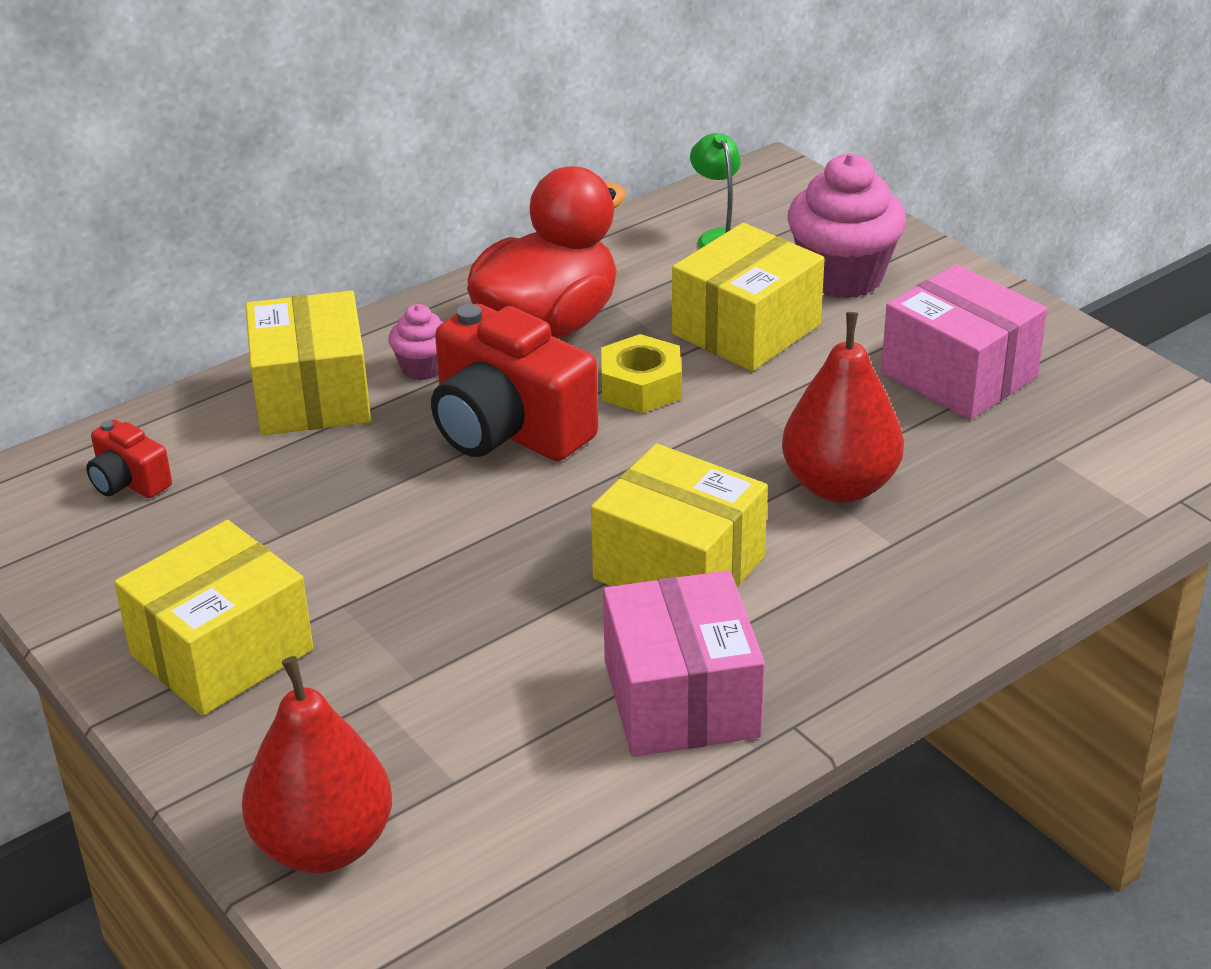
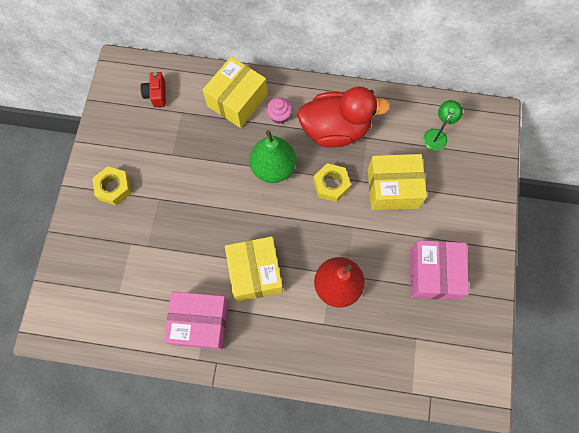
camera: 45 degrees right, 35 degrees up
(222, 652) = (114, 188): yellow box -> yellow nut
(324, 845) = (70, 283): red pear -> none
(508, 430) = (273, 168): red camera -> green pear
(681, 699) = (200, 323): pink box -> pink box turned 60 degrees clockwise
(842, 277) = (453, 192): pink cupcake -> none

